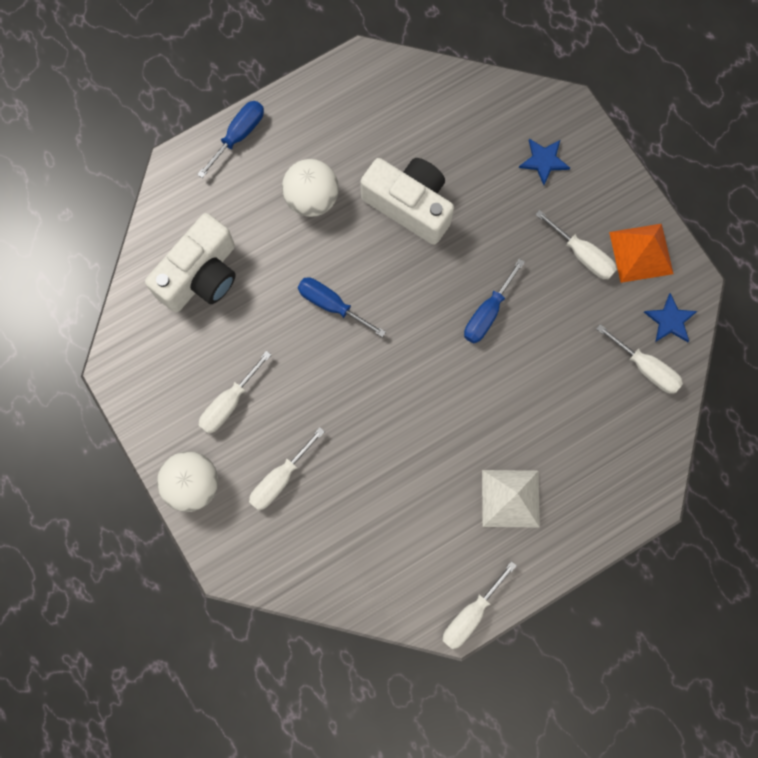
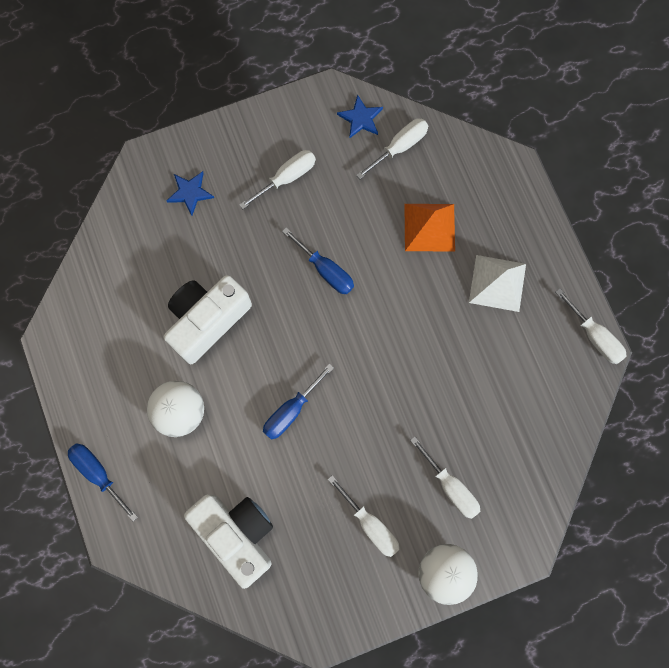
camera: 80 degrees left, 0 degrees up
(641, 252) = (294, 129): orange pyramid -> orange pyramid (429, 227)

